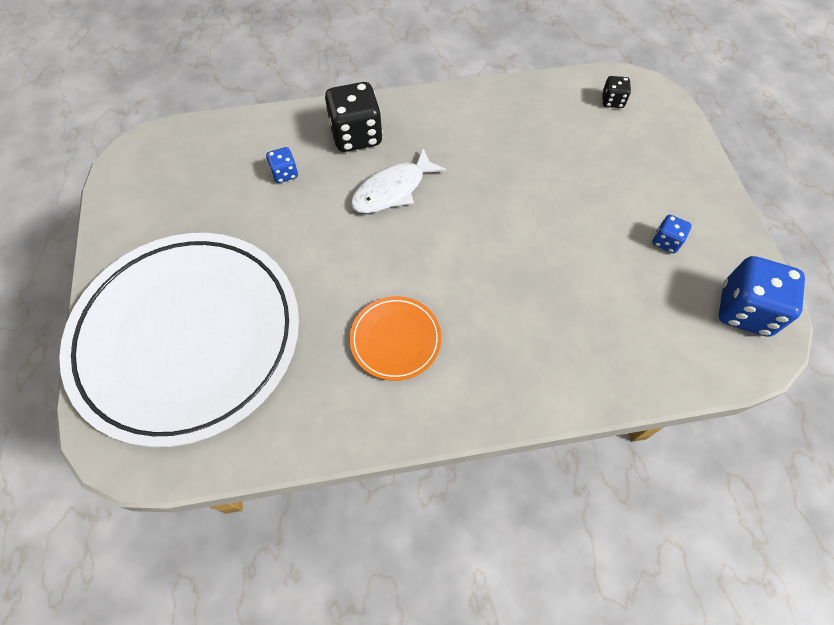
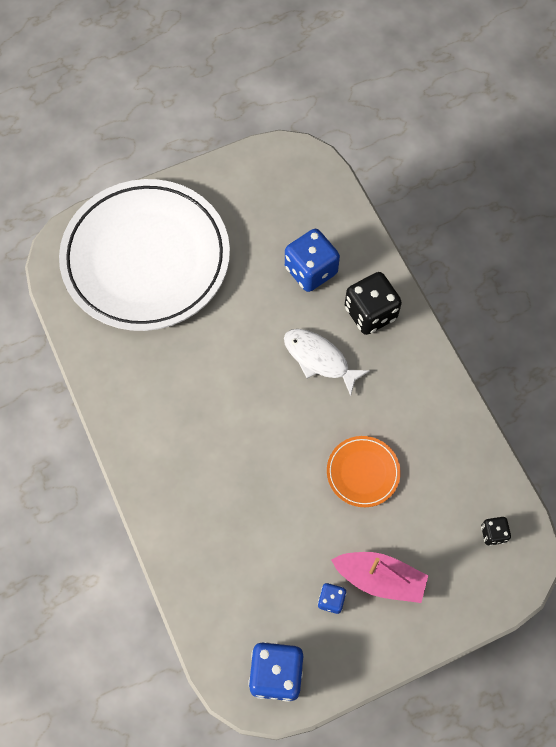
camera: 75 degrees right, 5 degrees up
(284, 173) = (311, 270): blue dice -> blue dice, size x2.00
(395, 339) = (179, 399): orange plate -> orange plate (363, 472)
(647, 195) = (380, 579): none -> pink boat

